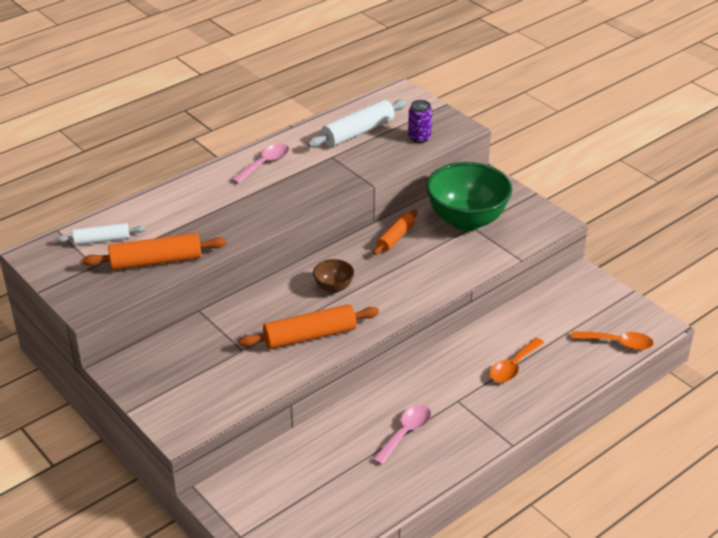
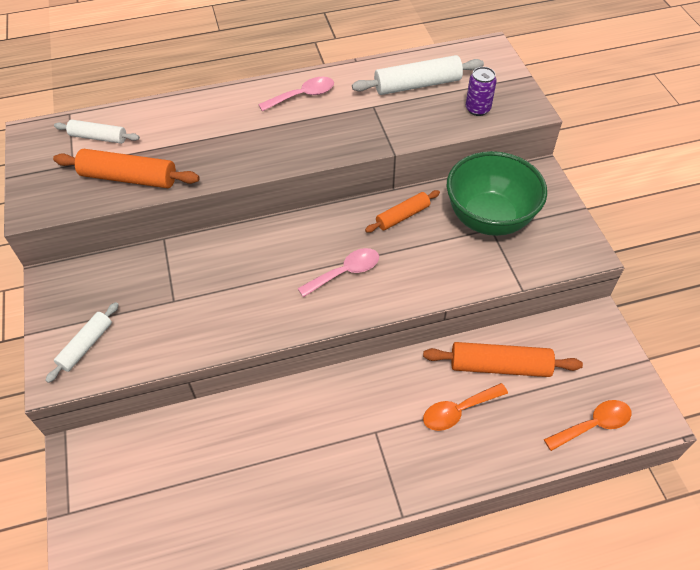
camera: 25 degrees right, 15 degrees up
(189, 402) = (86, 346): none -> white rolling pin
(310, 336) = (247, 308): orange rolling pin -> orange rolling pin (499, 366)
(333, 287) = (305, 256): brown bowl -> none
(406, 432) = (300, 451): pink spoon -> pink spoon (345, 272)
(618, 343) = (593, 425): orange spoon -> orange spoon turned 60 degrees counterclockwise

